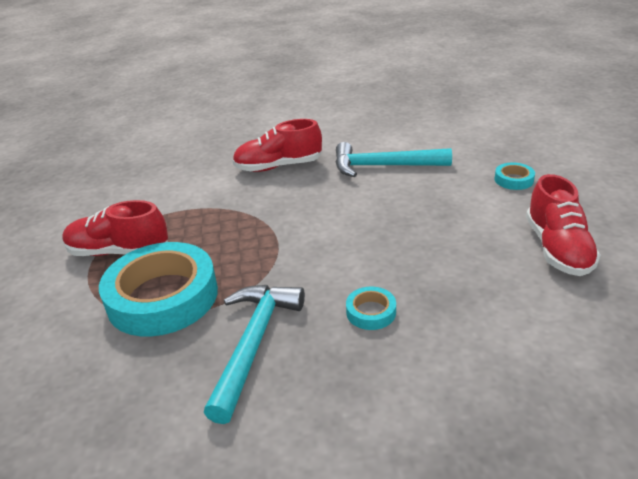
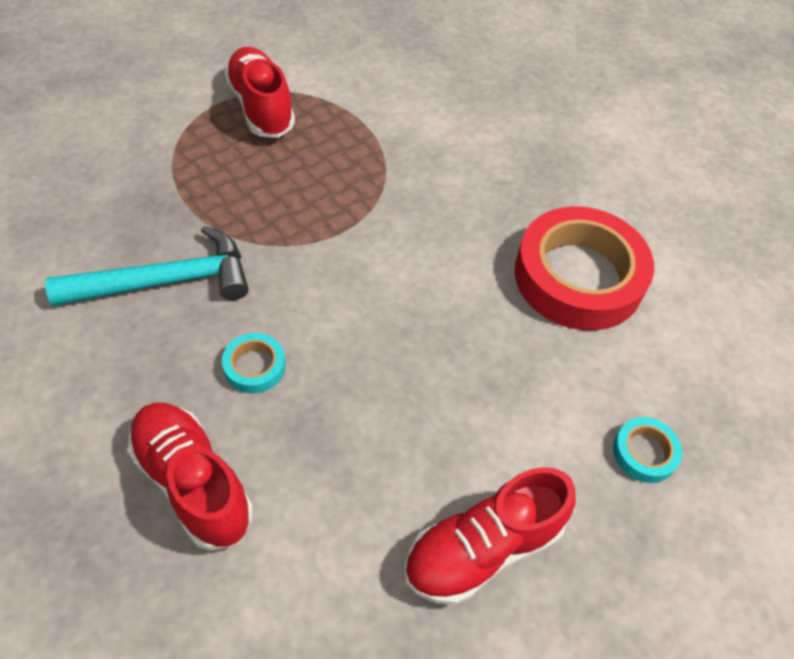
camera: 55 degrees right, 20 degrees up
(163, 297) = (206, 177): turquoise tape -> none
(278, 166) = (505, 165): red shoe -> red shoe (193, 483)
(384, 166) = (578, 277): turquoise hammer -> red tape

